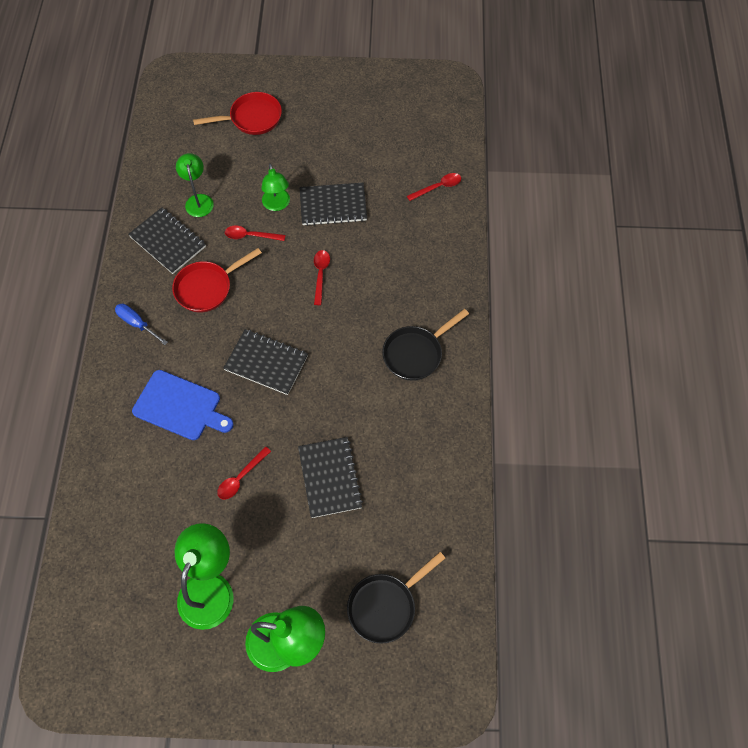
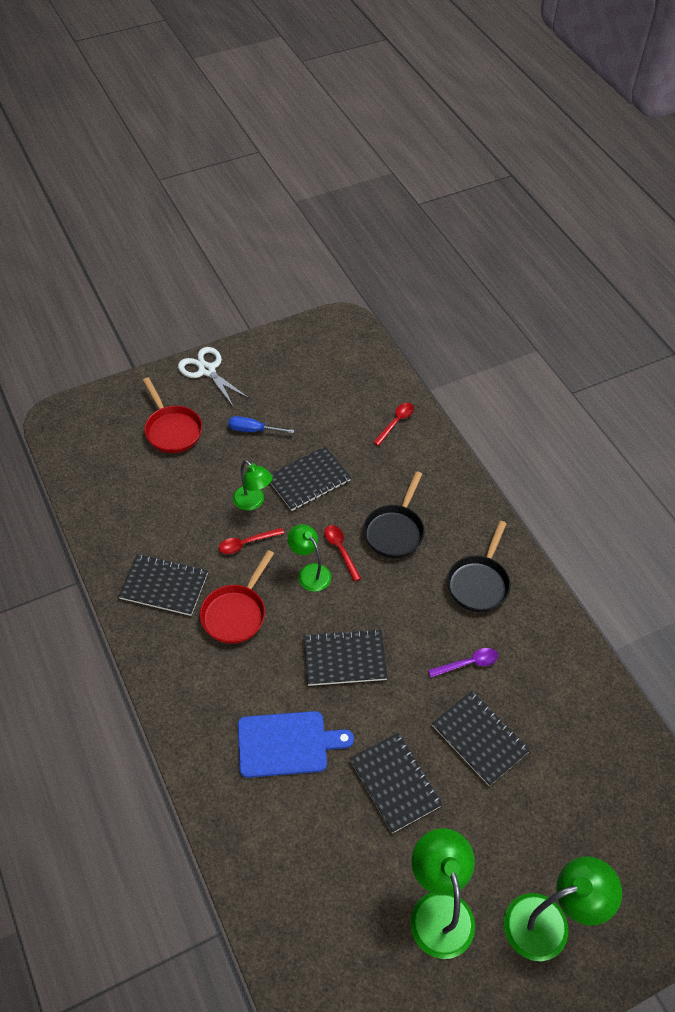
camera: 30 degrees left, 10 degrees down
(137, 324) = (186, 683): blue screwdriver -> blue screwdriver (253, 430)
(198, 200) = (169, 531): green lamp -> green lamp (310, 572)
(241, 477) = (395, 783): red spoon -> black notebook
(252, 118) = (172, 430): red pan -> red pan turned 105 degrees clockwise
(311, 79) = (207, 370): none -> white scissors
(361, 414) = (468, 663): none -> purple spoon
(385, 606) = (612, 833): black pan -> black pan (394, 531)

